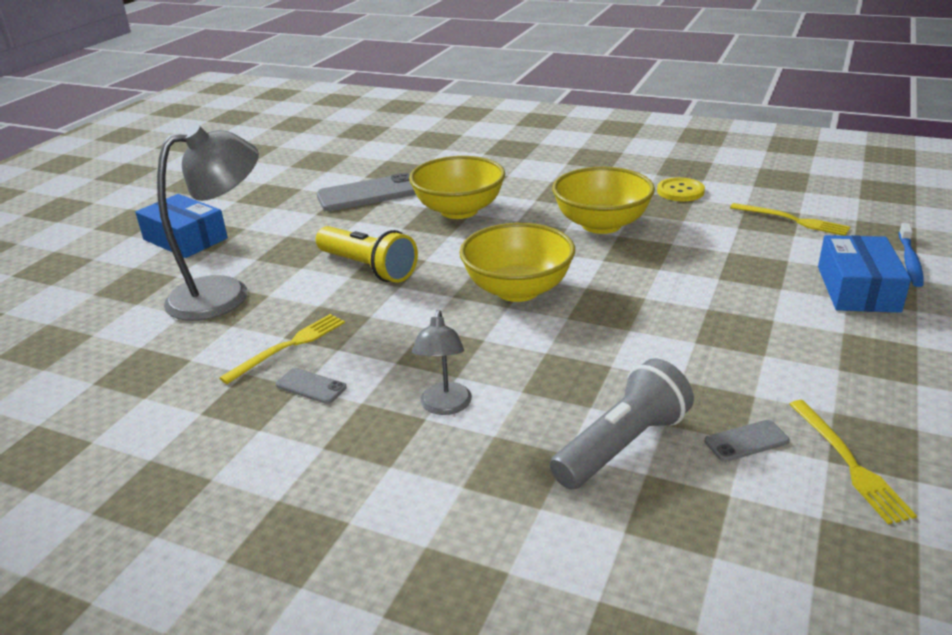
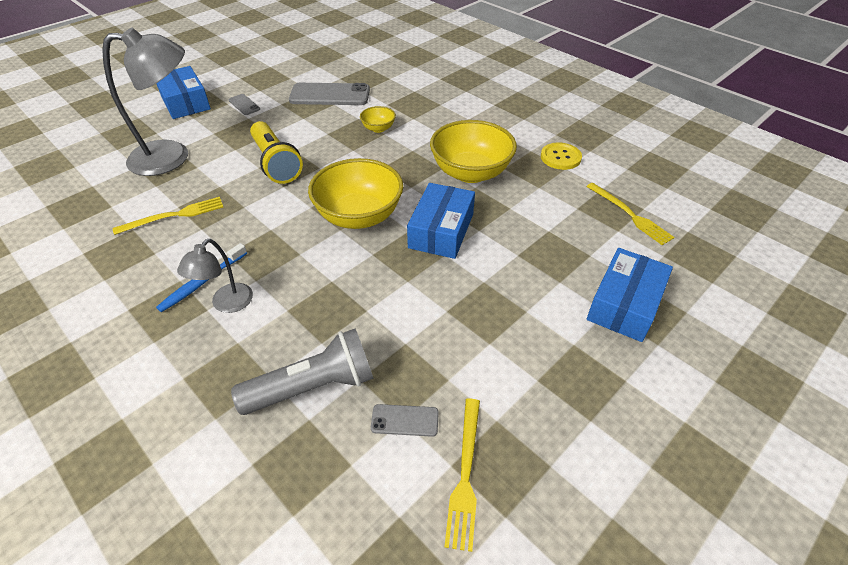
camera: 20 degrees right, 15 degrees up
(311, 386) = (160, 255): grey phone -> grey phone (244, 105)
(459, 210) = (378, 128): yellow bowl -> yellow bowl, size x0.47
(620, 279) = (441, 231): none -> blue box
(910, 261) = (697, 290): blue toothbrush -> blue toothbrush (202, 282)

